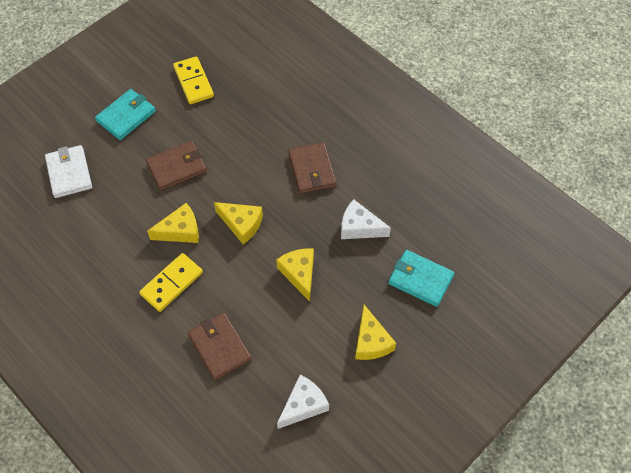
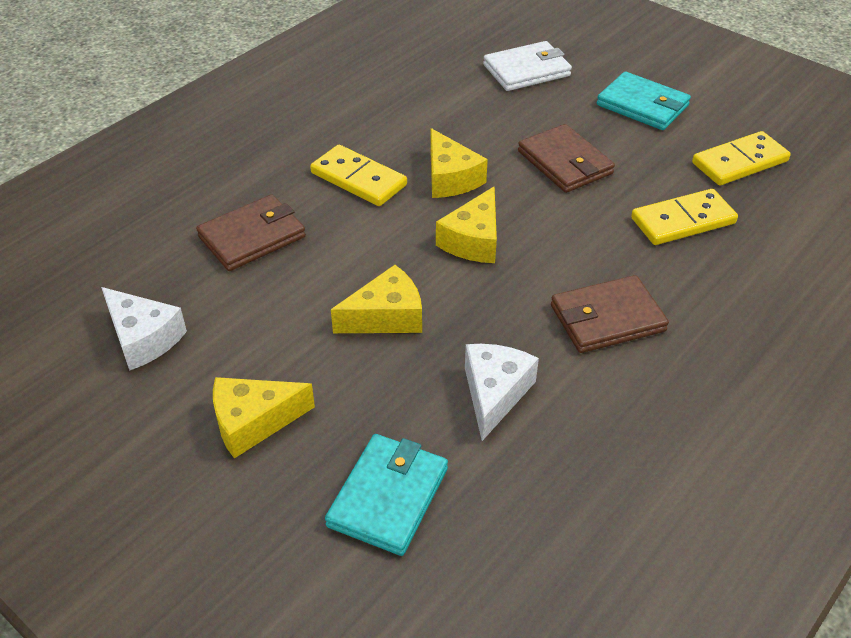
camera: 85 degrees right, 15 degrees down
(240, 120) = (683, 221): none -> yellow domino

